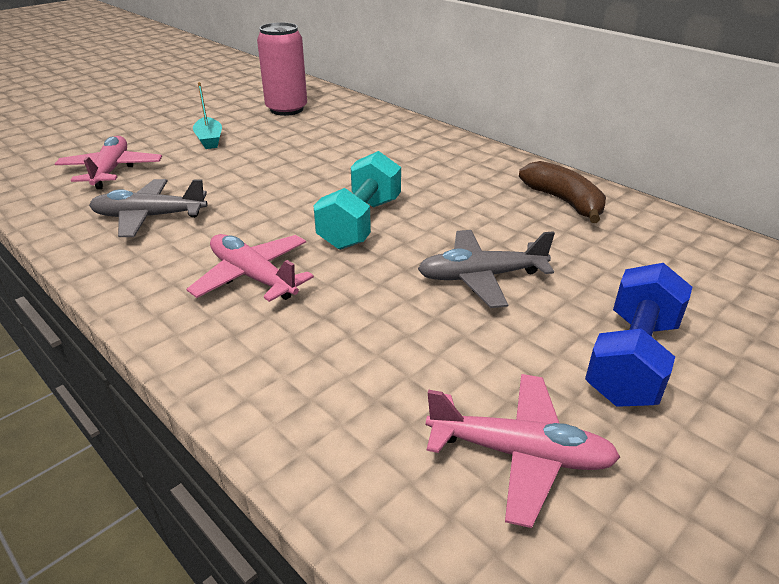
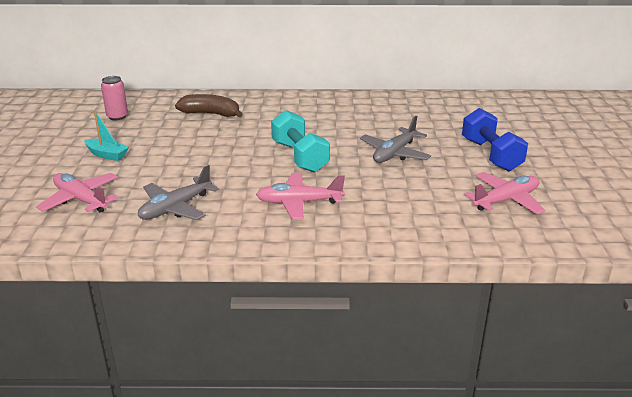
camera: 45 degrees left, 5 degrees down
(286, 109) = (117, 116): pink can -> pink can, size x0.61
(564, 201) = (371, 107): brown banana -> brown banana (211, 114)

